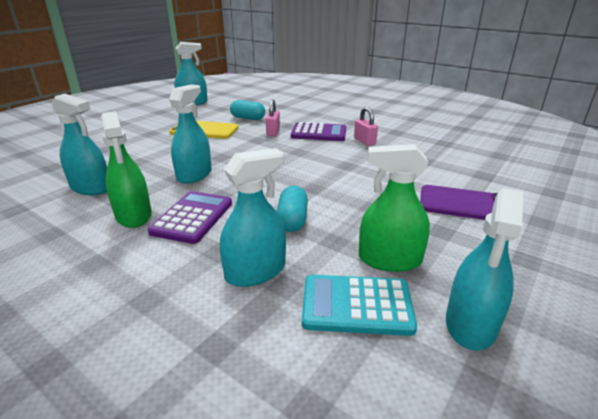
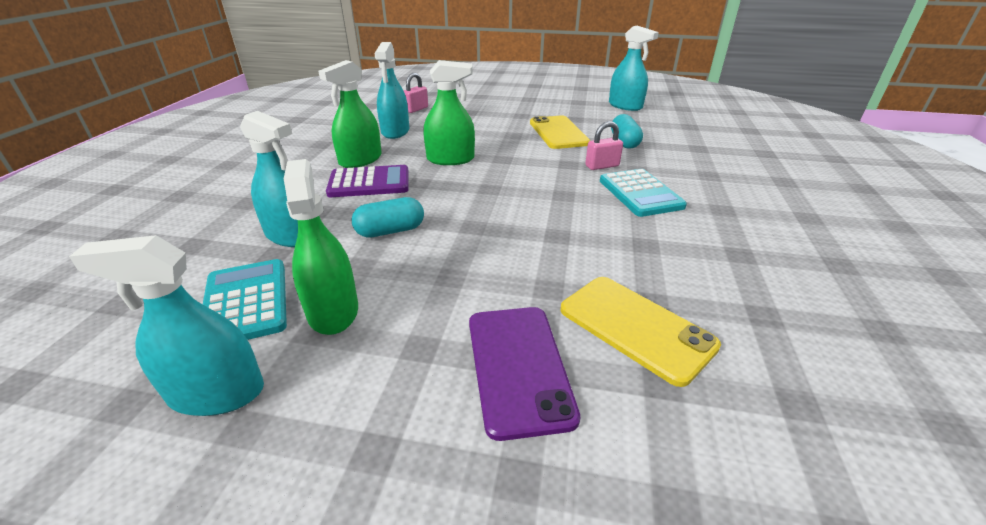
camera: 65 degrees right, 5 degrees up
(194, 175) = (450, 159): turquoise spray bottle -> green spray bottle
(319, 133) = (640, 193): purple calculator -> turquoise calculator
(364, 141) = (658, 233): pink padlock -> pink padlock (416, 109)
(444, 169) = (635, 327): none -> yellow phone

